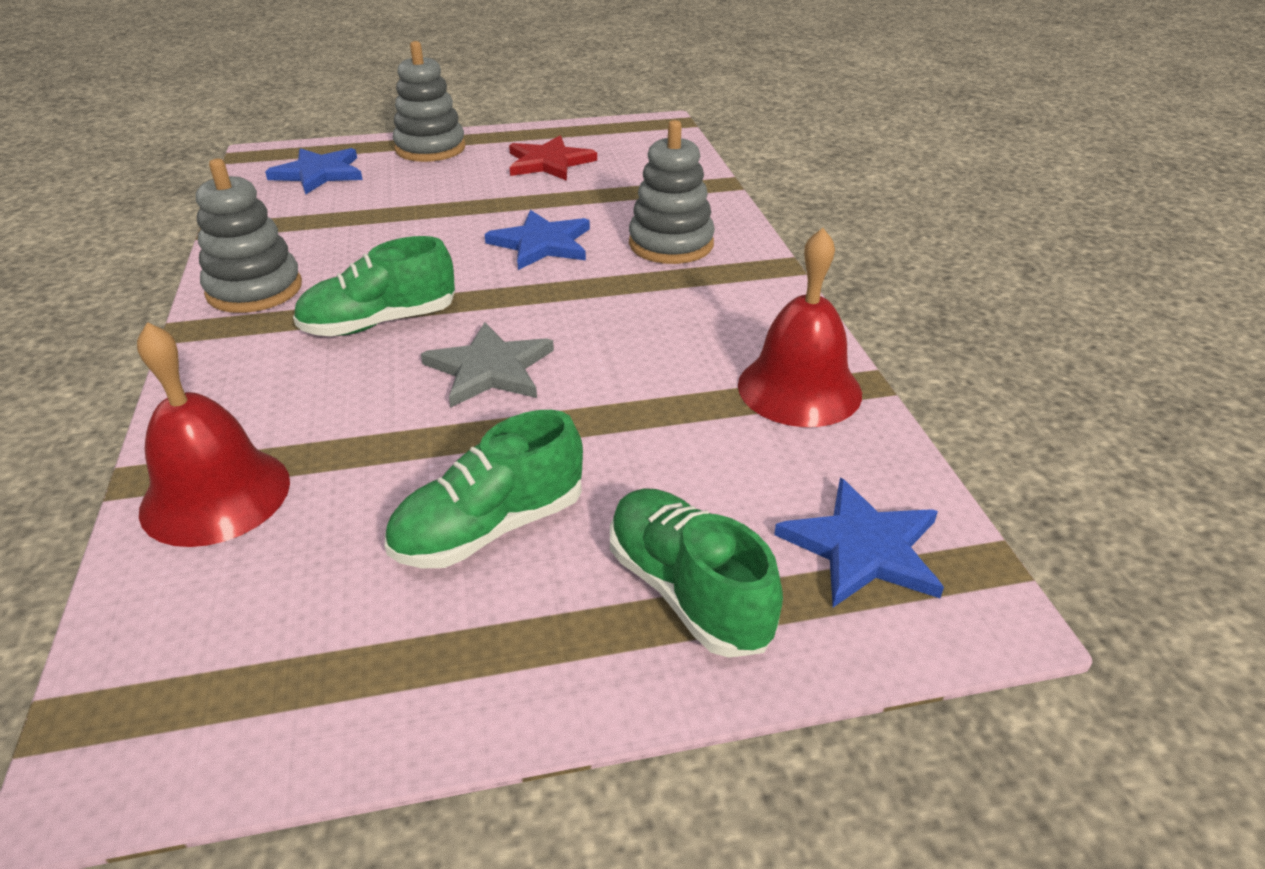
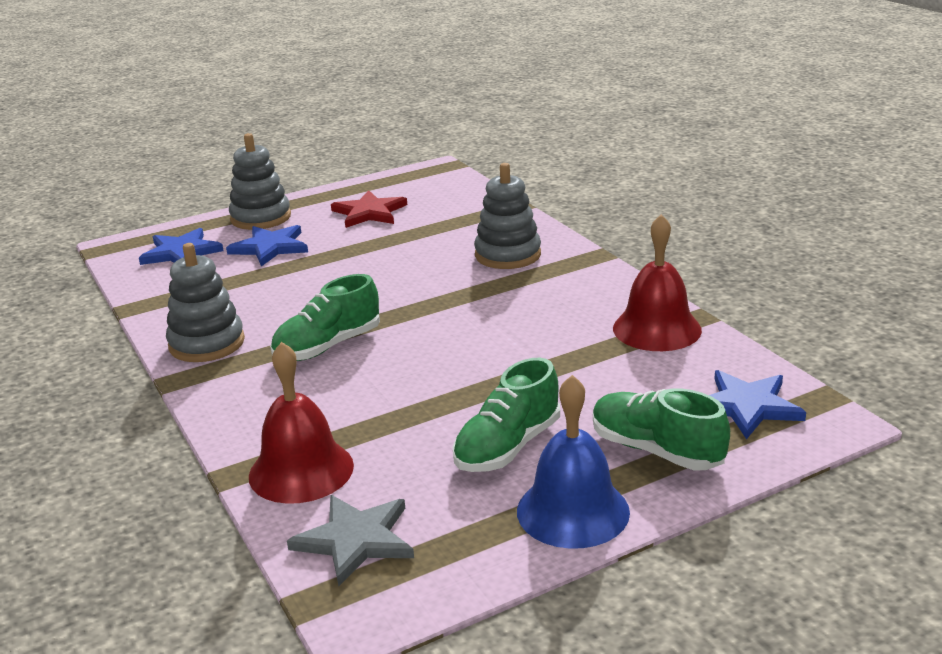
camera: 15 degrees left, 10 degrees down
(490, 369) = (435, 359): grey star -> grey star (355, 540)
(506, 668) = (573, 511): none -> blue bell
(542, 243) = (409, 271): blue star -> blue star (270, 247)

